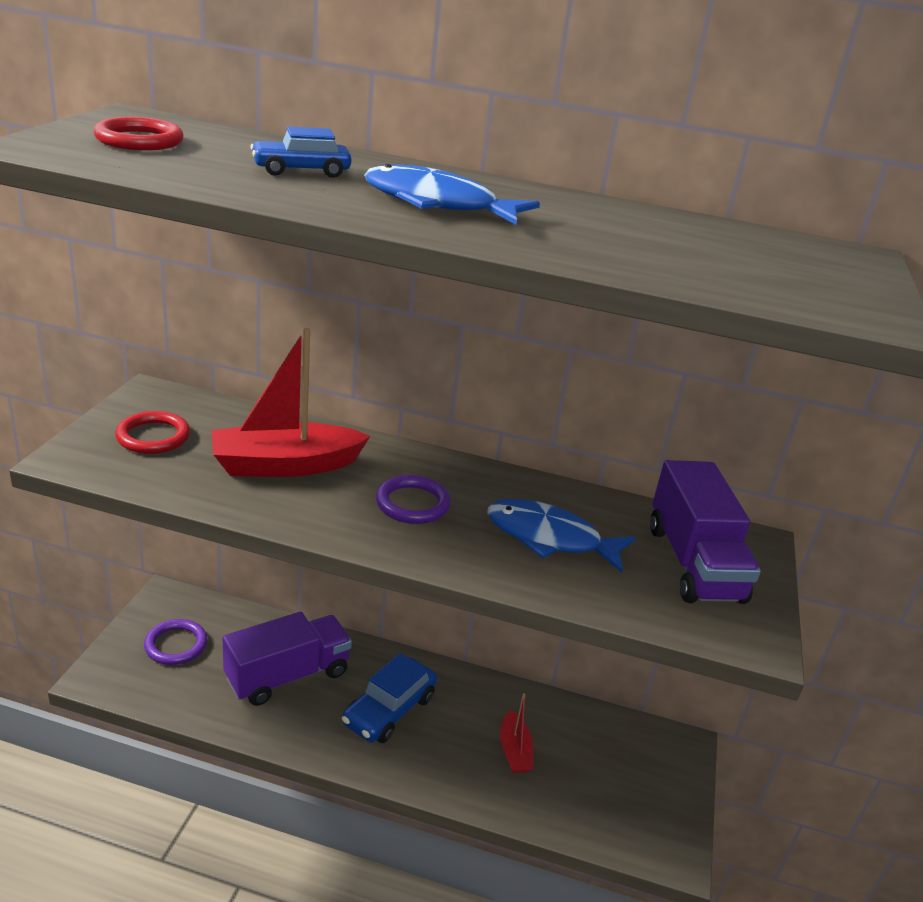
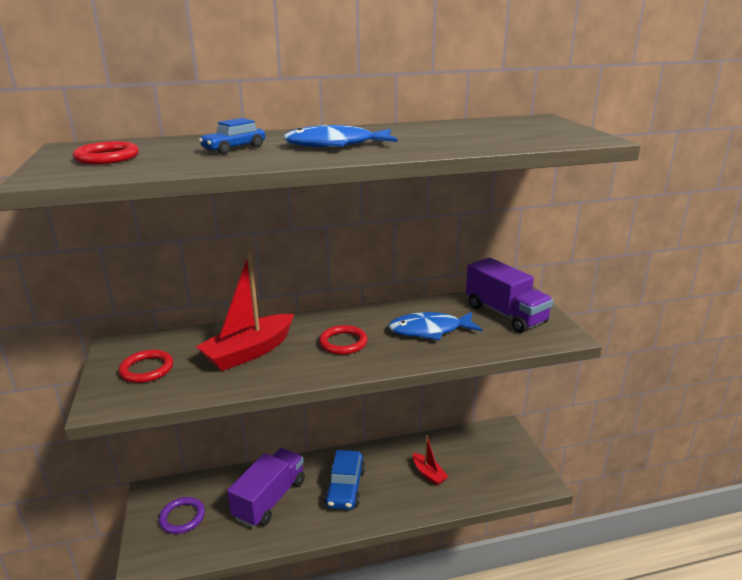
camera: 25 degrees left, 5 degrees down
(412, 504) = (343, 343): purple ring -> red ring

